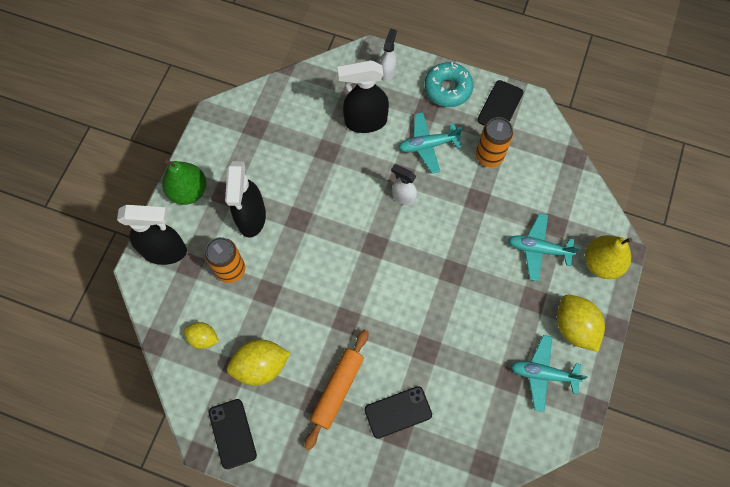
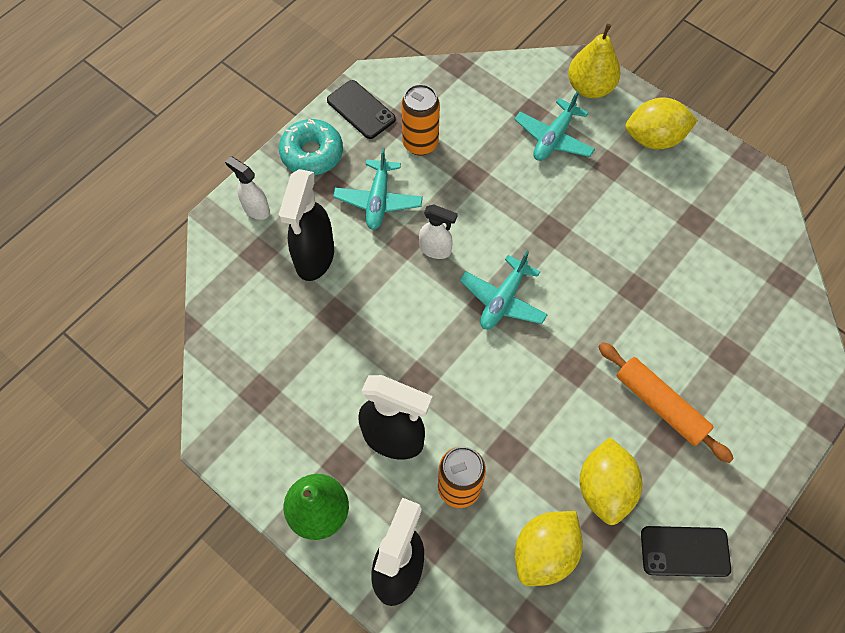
camera: 70 degrees left, 5 degrees down
(203, 338) = (544, 553): yellow lemon -> yellow lemon, size x1.68
(398, 412) = (705, 346): black phone -> none
(403, 197) = (436, 250): white spray bottle -> white spray bottle turned 120 degrees counterclockwise
(543, 374) = (698, 187): turquoise plane -> turquoise plane (503, 300)

